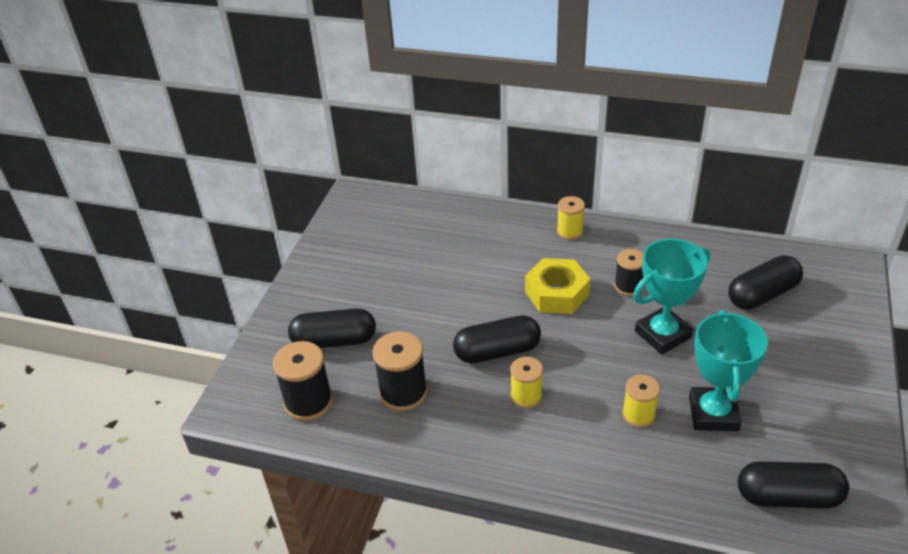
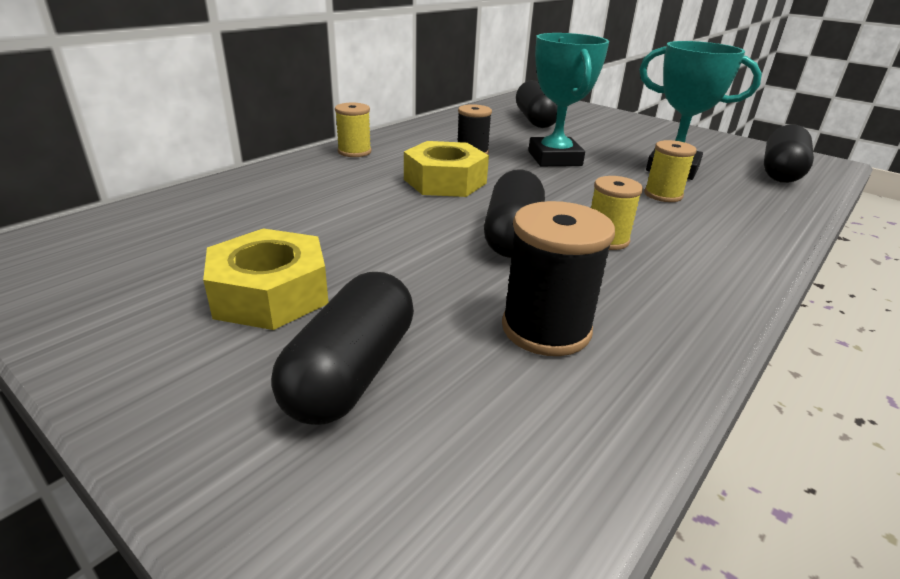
camera: 70 degrees left, 10 degrees down
(308, 402) = (502, 460): black spool -> none
(373, 289) = (270, 294): none -> yellow nut

